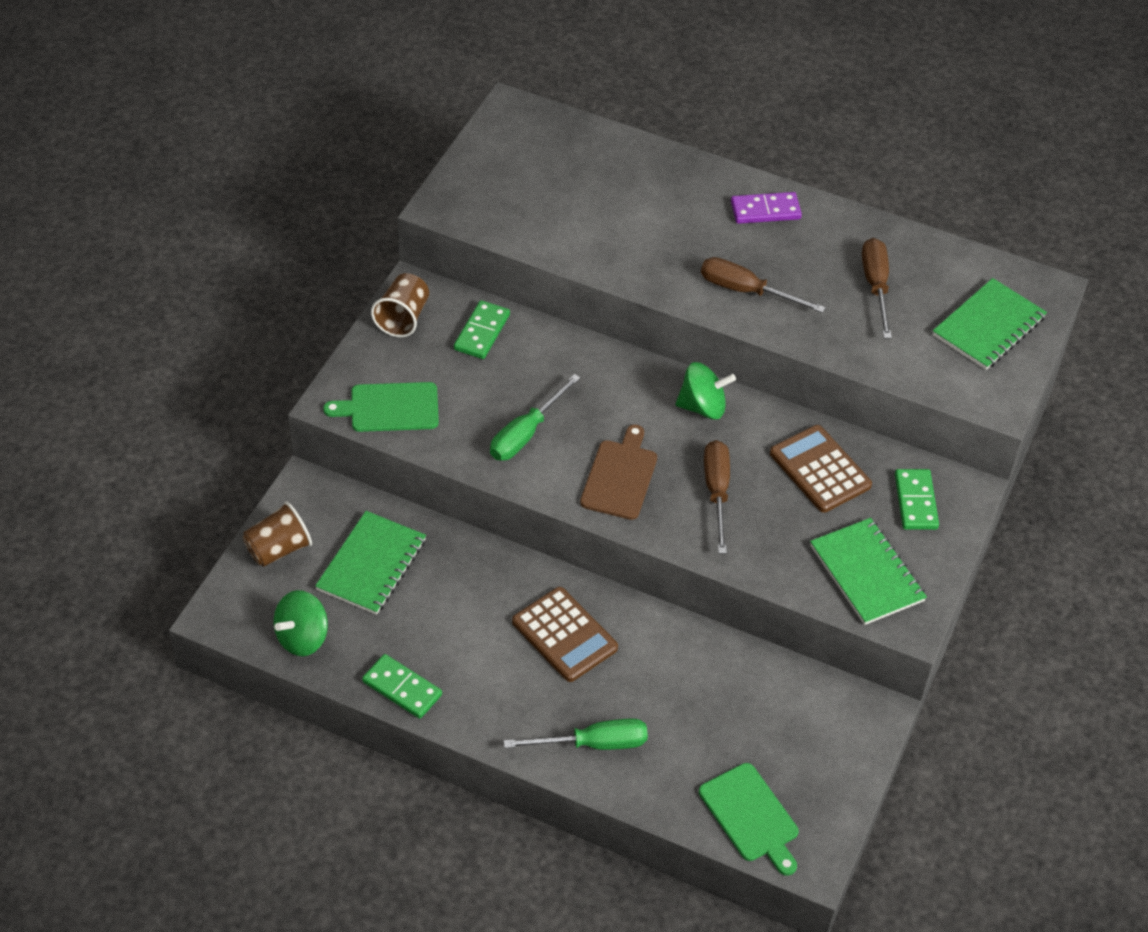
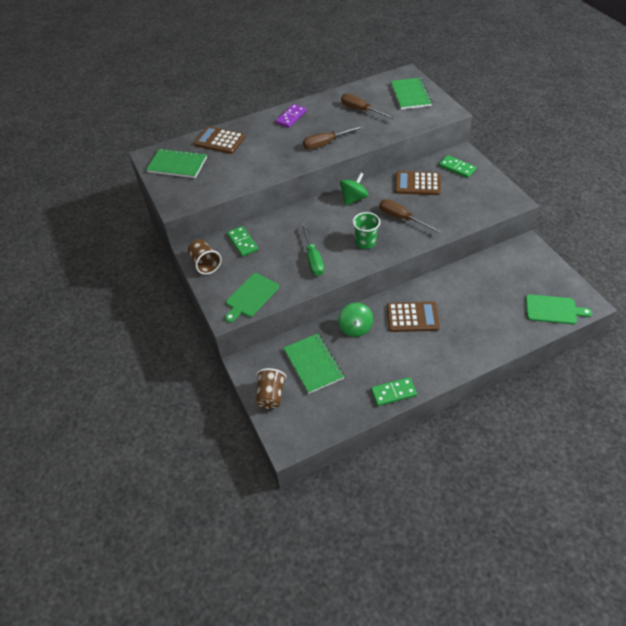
camera: 45 degrees left, 0 degrees up
(302, 637) = (331, 416): green spinning top -> green spinning top (355, 328)
(593, 744) = (478, 340): green screwdriver -> none
(620, 476) = (365, 242): brown cutting board -> green cup
(622, 163) = (219, 141): none -> brown calculator
(867, 573) = (481, 199): green notebook -> green notebook (177, 165)

